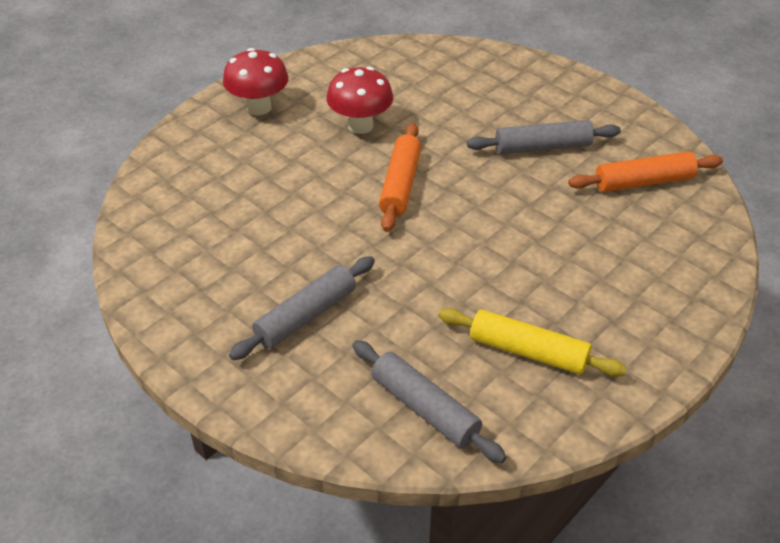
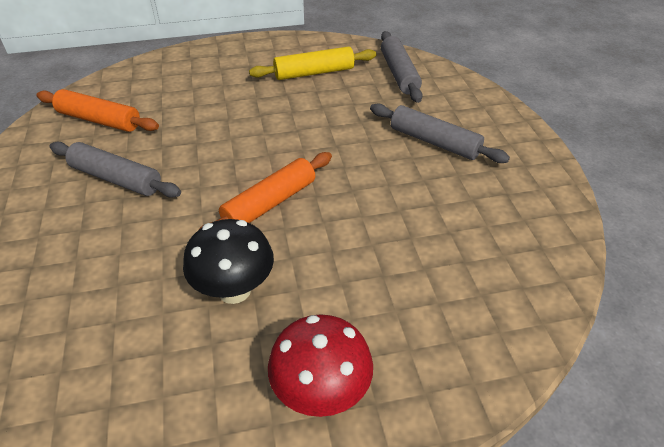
camera: 145 degrees left, 0 degrees up
(306, 316) = (434, 142): grey rolling pin -> grey rolling pin turned 45 degrees clockwise
(360, 126) = (234, 290): red mushroom -> black mushroom
(528, 351) = (314, 73): yellow rolling pin -> yellow rolling pin turned 75 degrees counterclockwise

